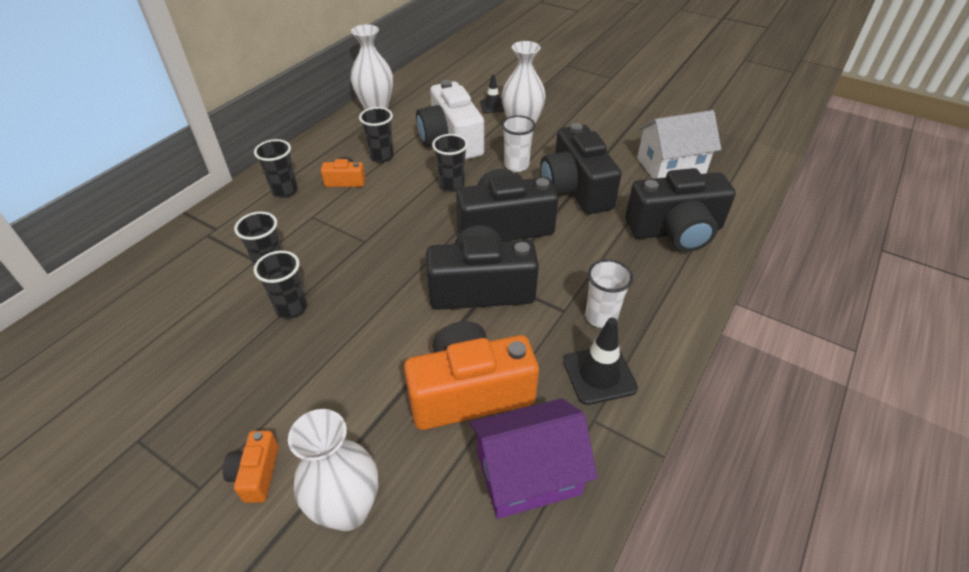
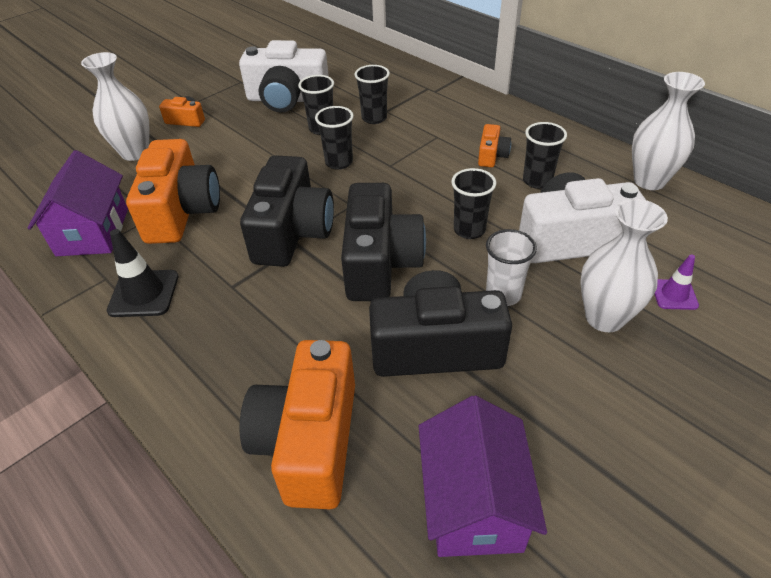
camera: 105 degrees right, 0 degrees up
(210, 361) = (287, 99): none -> white camera
(285, 191) = (482, 121): black cup -> black cup (339, 162)
(492, 106) = (674, 294): black traffic cone -> purple traffic cone
(601, 317) = (207, 313): white cup -> none
(671, 166) = (473, 503): white house -> purple house
(675, 230) = (309, 441): black camera -> orange camera

